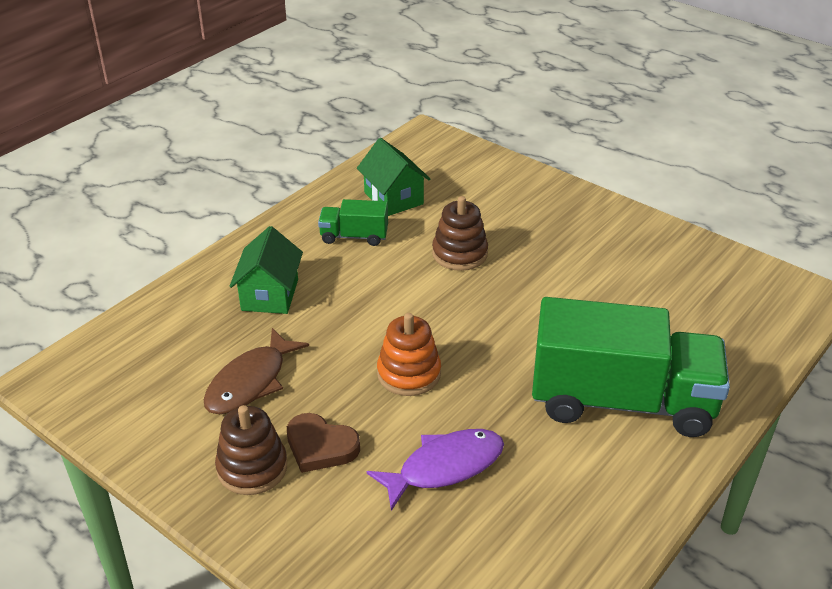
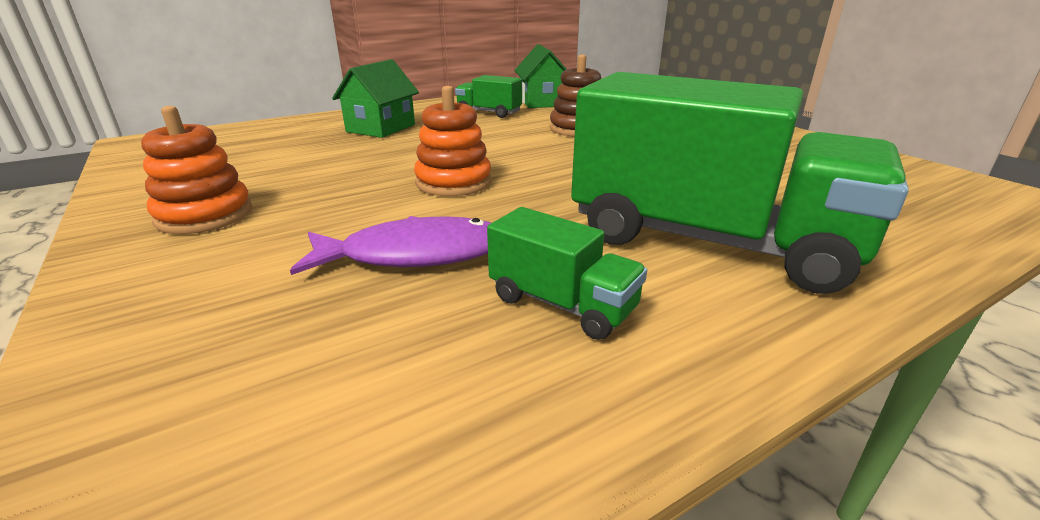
camera: 20 degrees right, 10 degrees down
(251, 382) = (294, 165): brown fish -> none
(252, 468) = (205, 215): brown stacking toy -> orange stacking toy
(320, 446) = (296, 213): brown heart -> none
(559, 485) = (562, 304): none -> green truck

